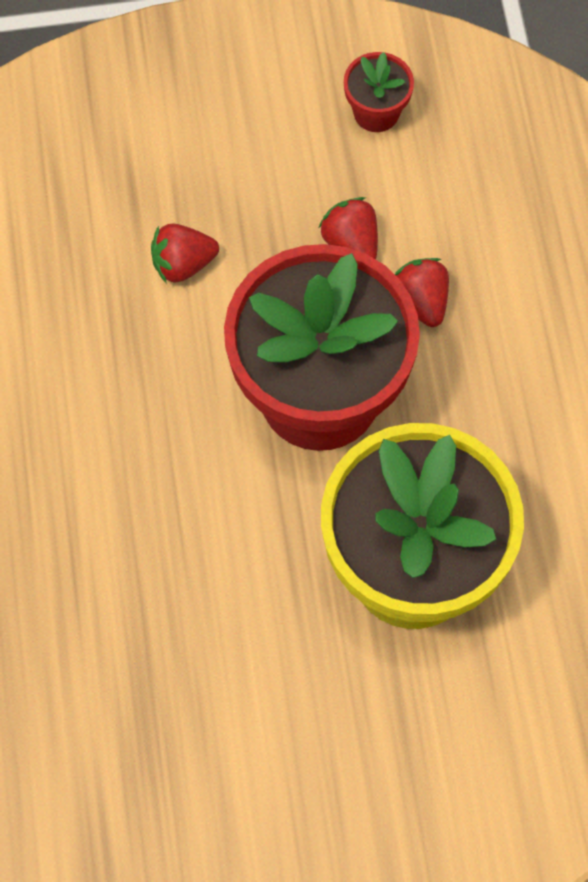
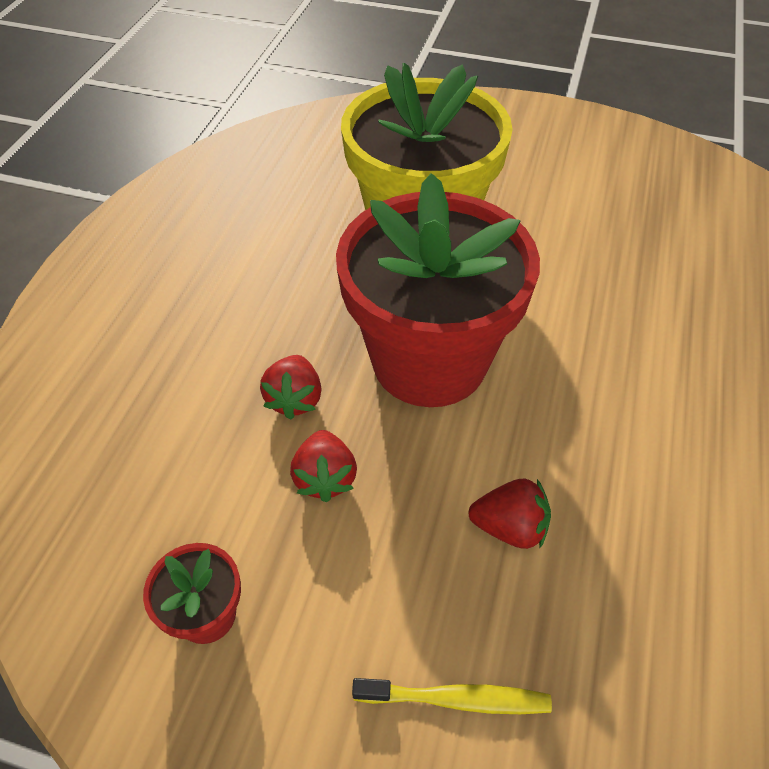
camera: 155 degrees left, 15 degrees down
(176, 133) = (456, 699): none -> yellow toothbrush

